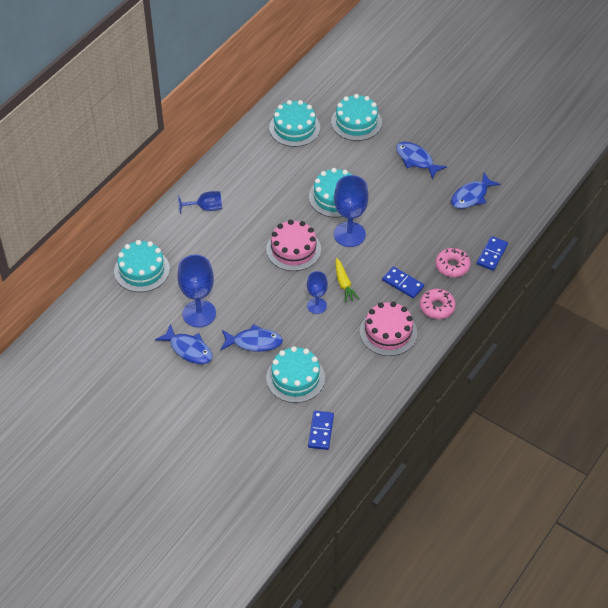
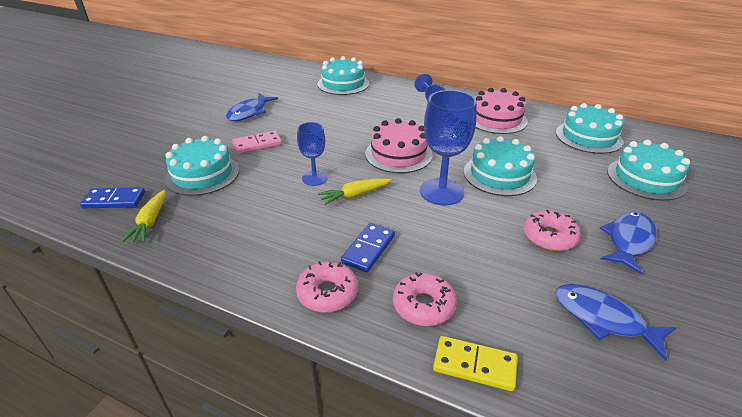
camera: 80 degrees right, 15 degrees down
(199, 313) = (294, 112): blue goblet -> none
(254, 342) = (257, 144): blue fish -> pink domino
(353, 403) = (150, 222): none -> yellow carrot
(388, 332) = (273, 242): pink cake -> pink cake (496, 119)
(406, 194) = (549, 237): none -> pink donut
(492, 254) = (474, 365): blue domino -> yellow domino

